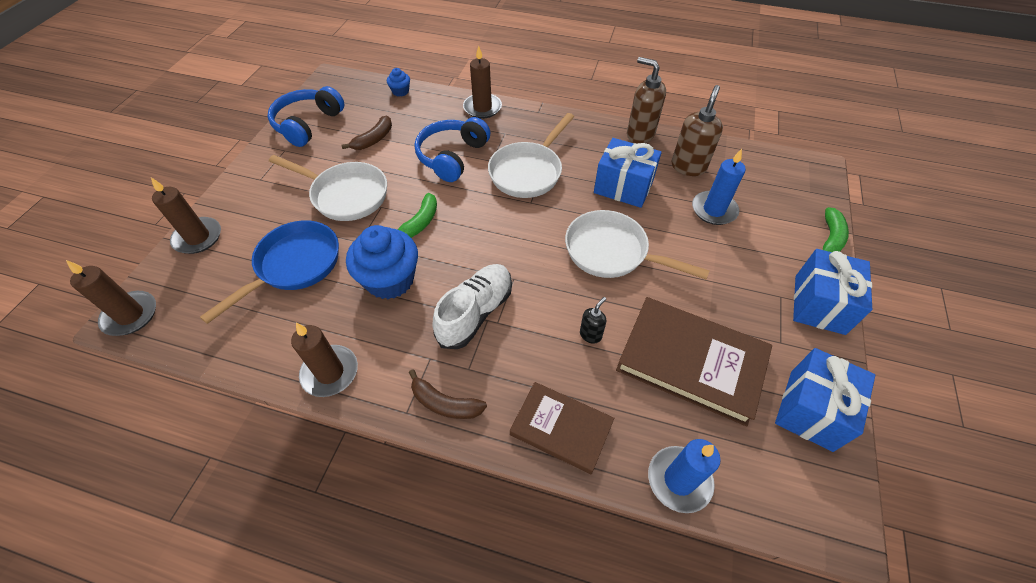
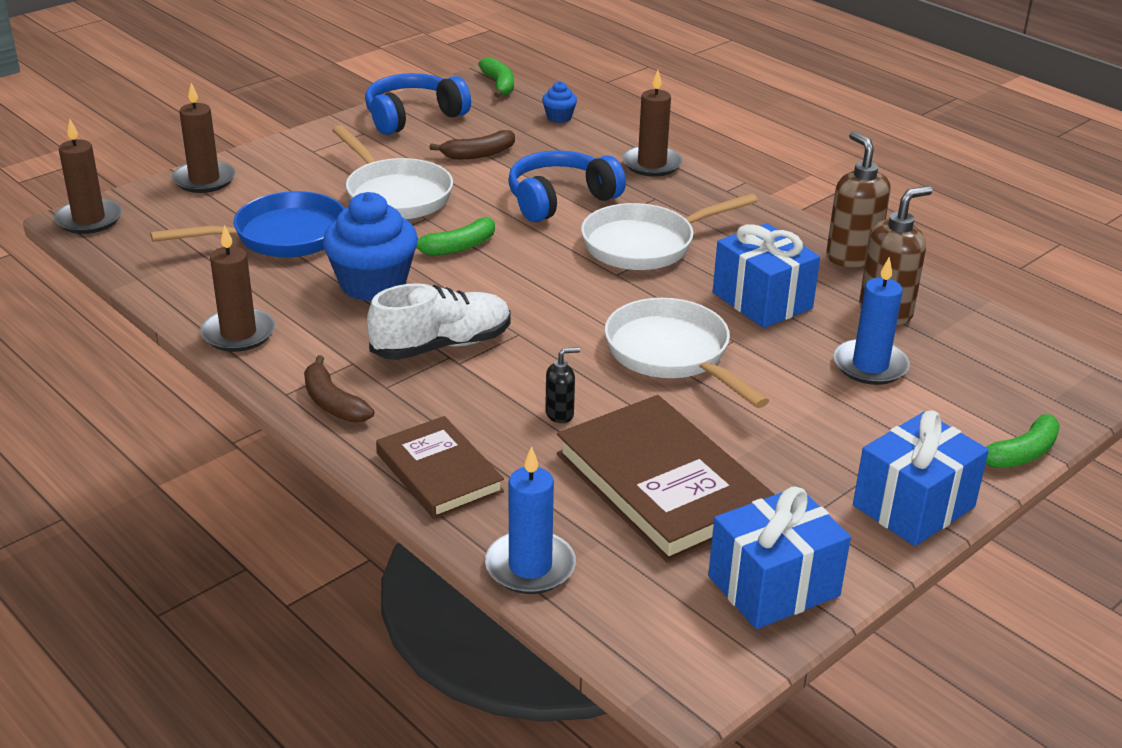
camera: 30 degrees right, 20 degrees down
(343, 79) = (499, 85): none -> green banana

